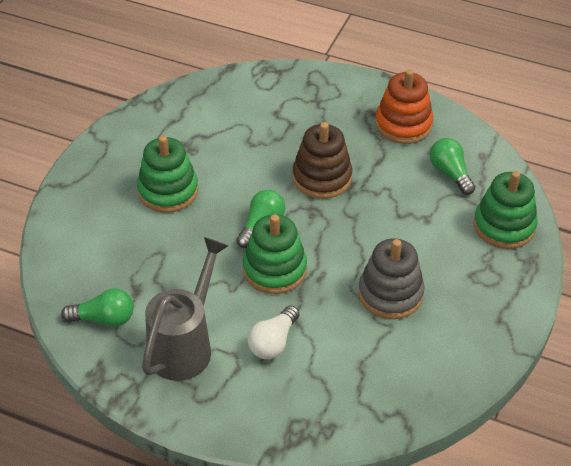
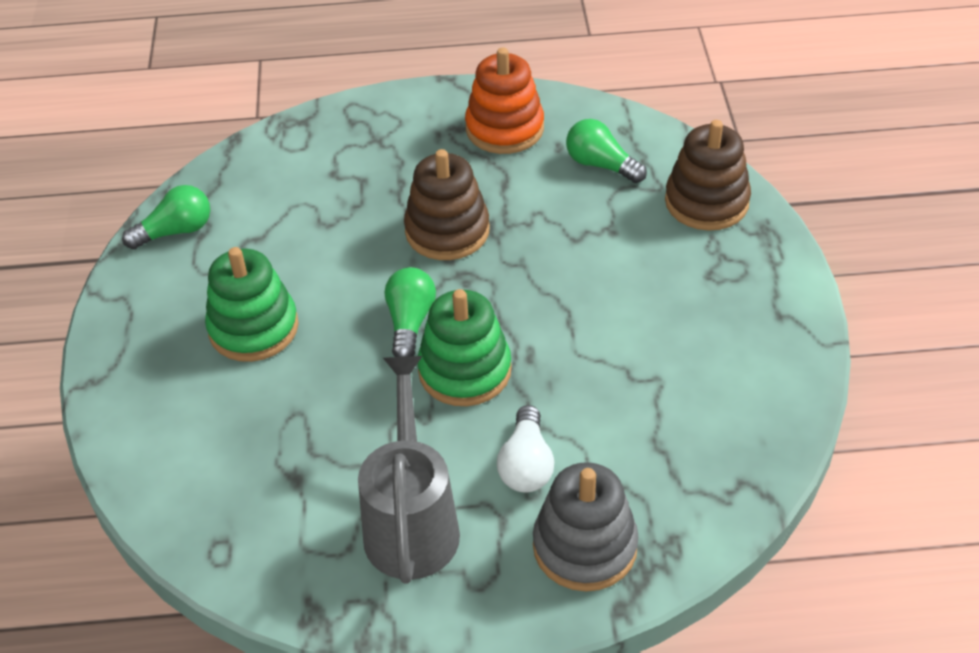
camera: 25 degrees left, 0 degrees up
(104, 318) = (275, 536): green light bulb -> green light bulb (176, 231)
(390, 294) = (630, 339): grey stacking toy -> grey stacking toy (585, 546)
(504, 226) = (706, 202): green stacking toy -> brown stacking toy

